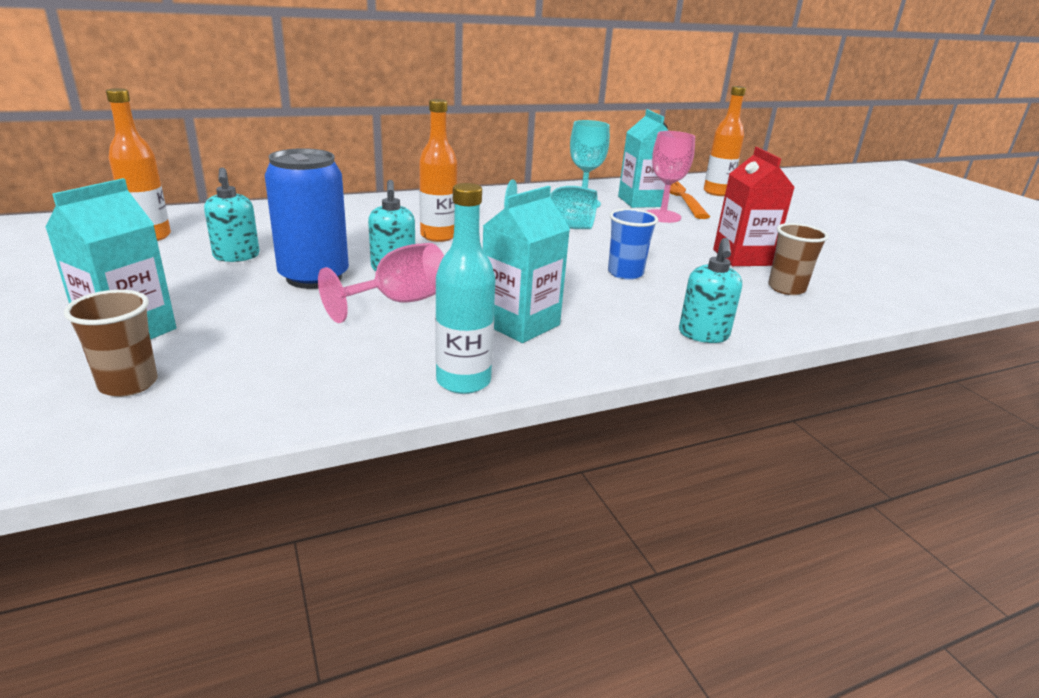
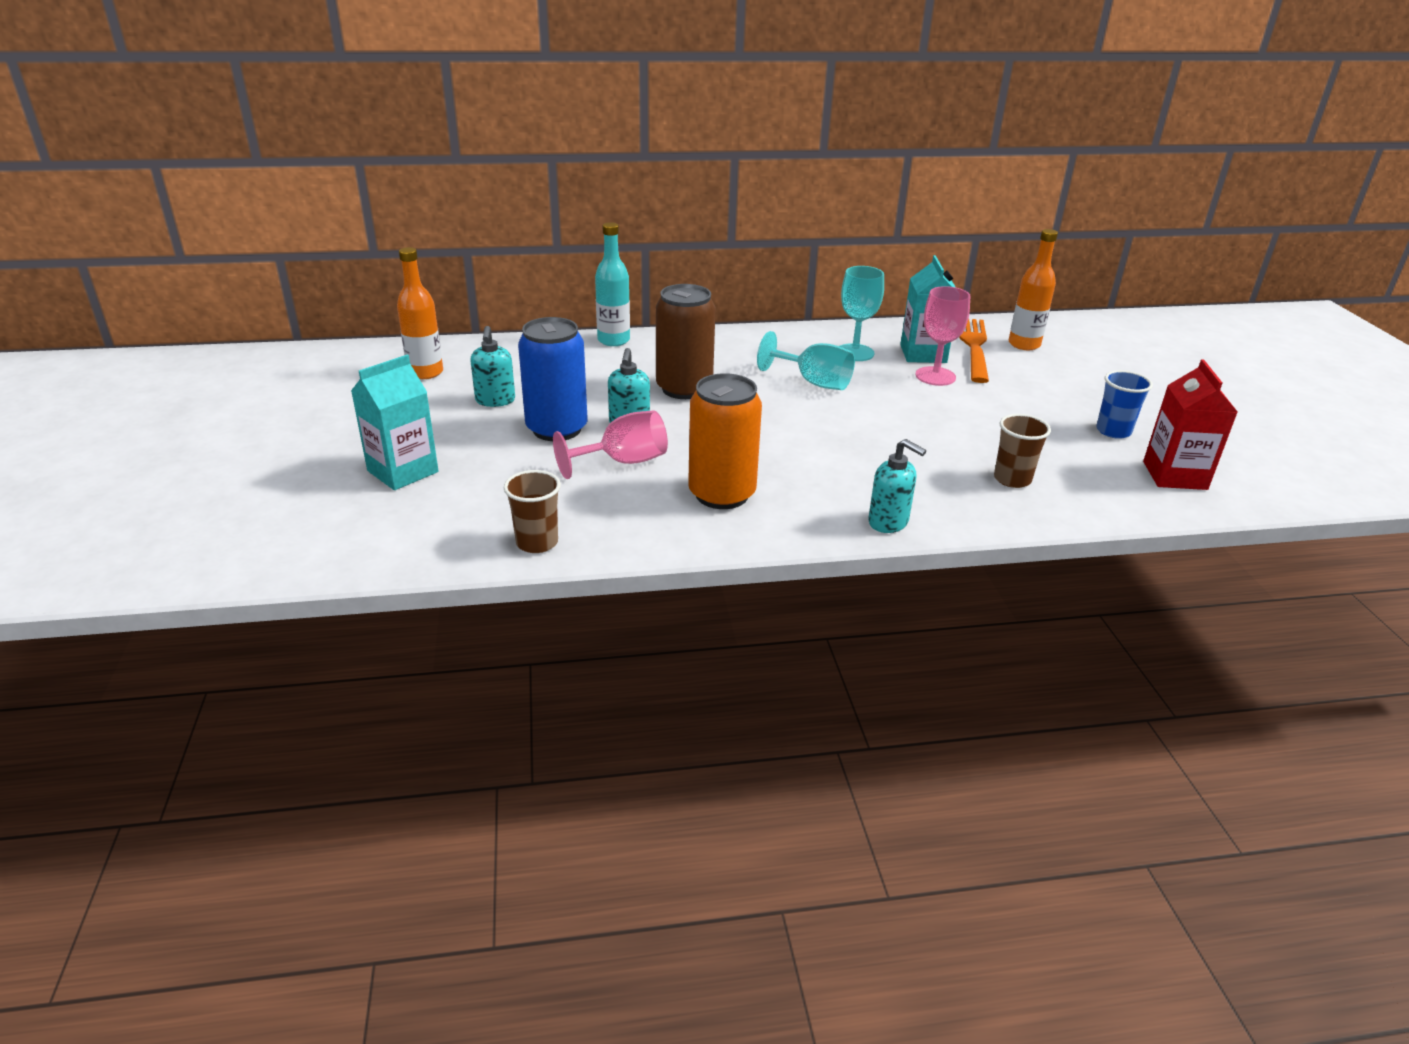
camera: 15 degrees right, 5 degrees up
(128, 384) = (400, 518): brown cup -> brown cup (537, 543)
(438, 236) = (684, 389): orange bottle -> brown can
(463, 381) = (651, 543): turquoise bottle -> turquoise bottle (613, 340)
(520, 324) = (722, 494): turquoise carton -> orange can
(625, 273) = (851, 447): blue cup -> blue cup (1113, 431)
(703, 335) = (888, 522): turquoise soap dispenser -> turquoise soap dispenser turned 75 degrees counterclockwise
(742, 257) = (991, 437): red carton -> red carton (1174, 475)

